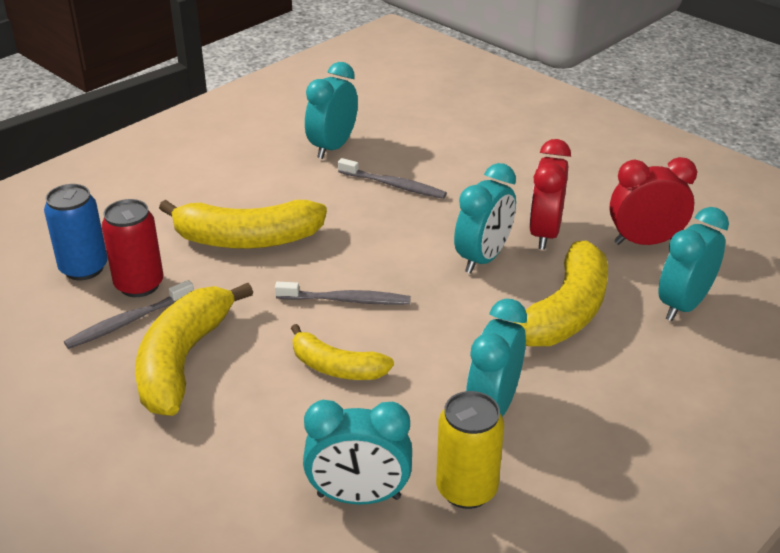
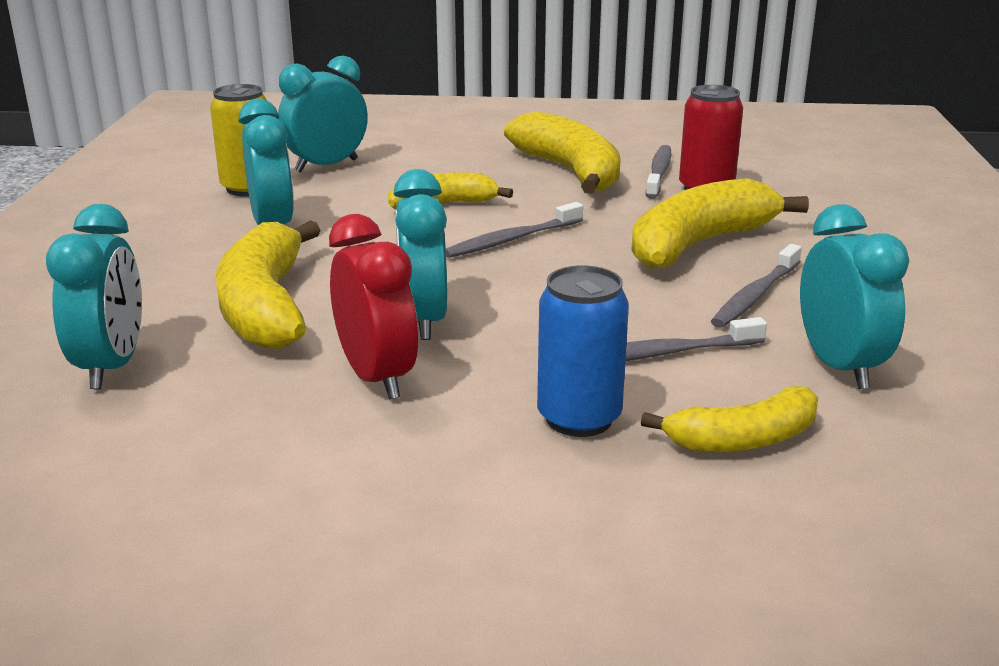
camera: 140 degrees right, 10 degrees down
(84, 268) = (773, 182): blue can -> blue can (579, 418)
(291, 193) = (755, 295): none -> grey toothbrush
(427, 141) = (743, 439): none -> yellow banana
(645, 242) = (214, 425): red clock -> none

